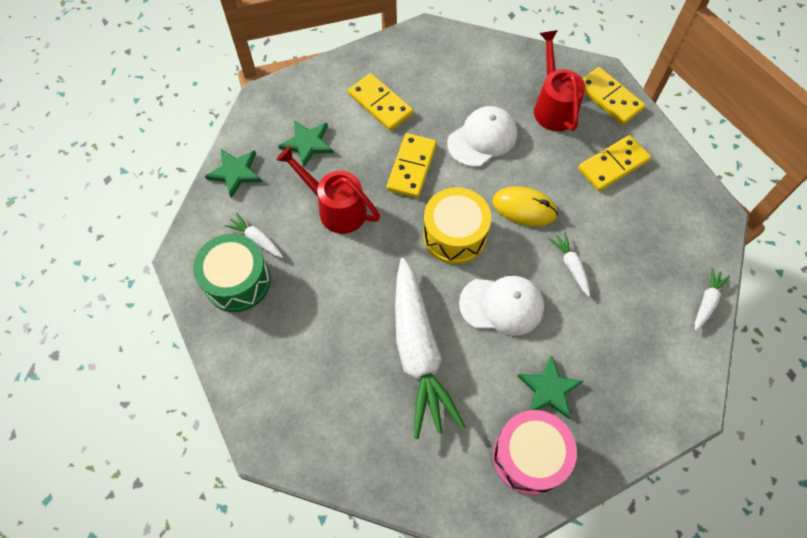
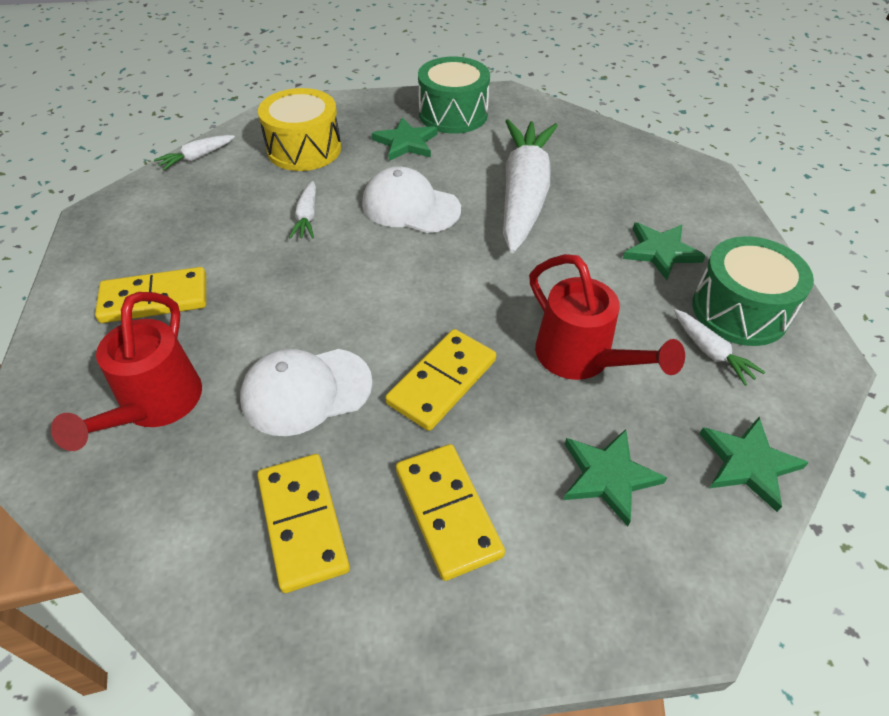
camera: 160 degrees left, 15 degrees down
(297, 322) = (660, 252): none -> green star
(454, 235) = (425, 282): yellow drum -> yellow drum (304, 149)
(524, 208) = (315, 285): yellow mouse -> none
(529, 456) = (453, 114): pink drum -> green drum
(609, 98) = (58, 390): yellow domino -> yellow domino (303, 523)

